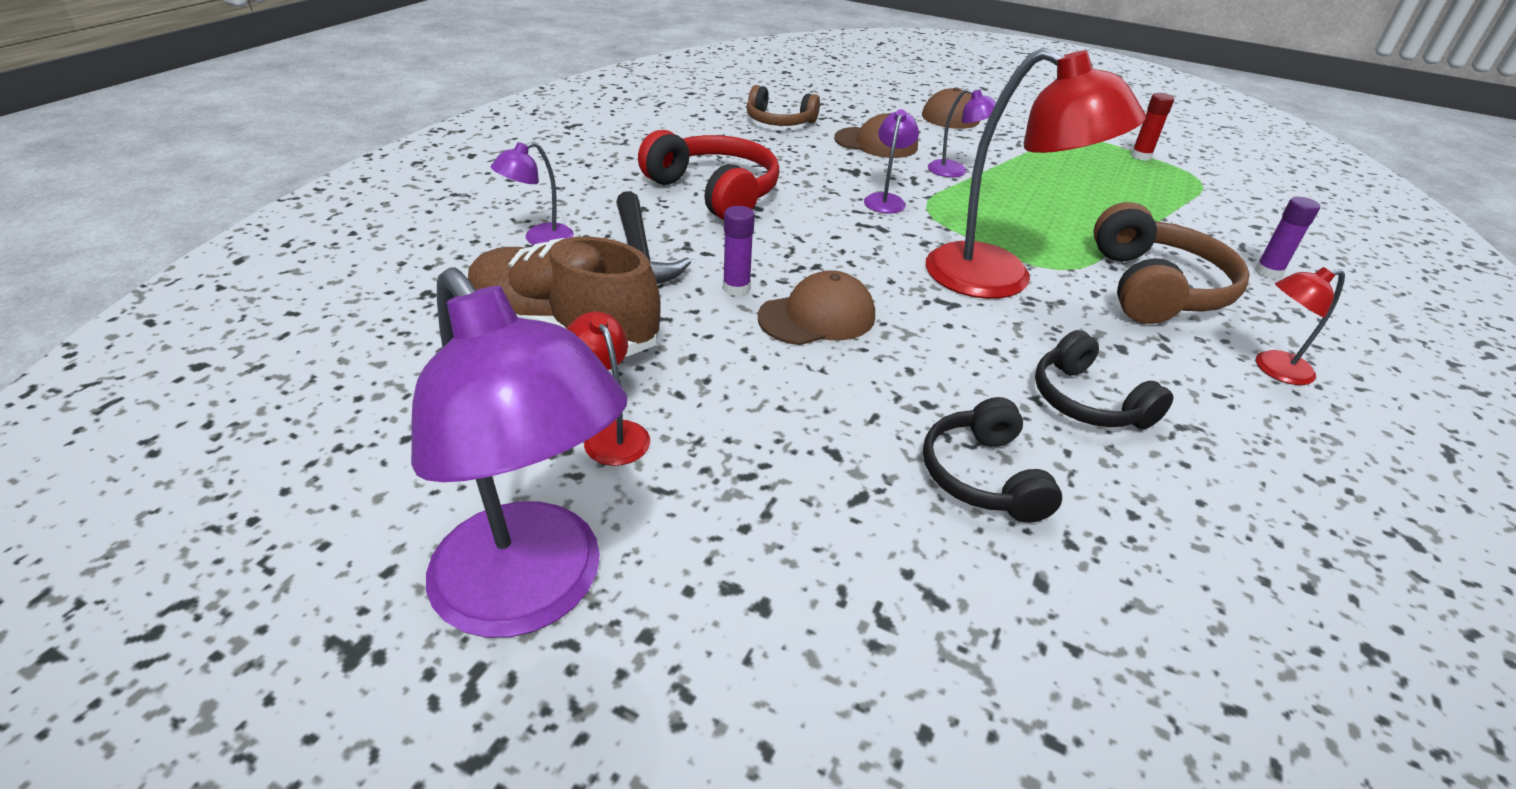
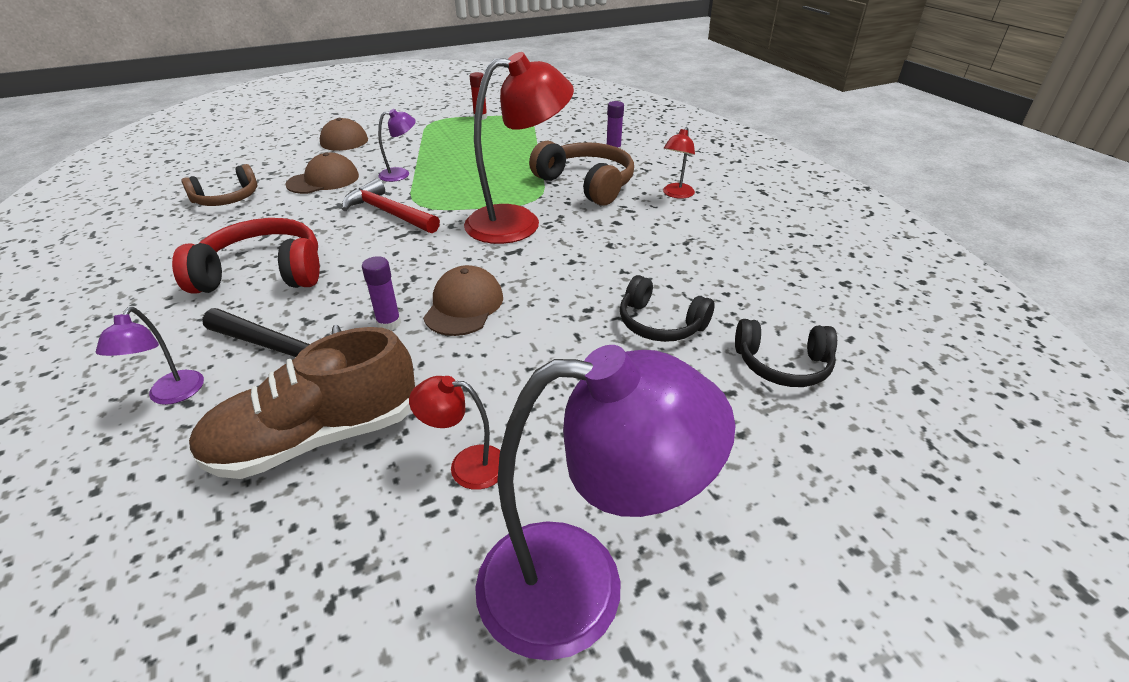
camera: 50 degrees left, 0 degrees up
(886, 200) = (388, 213): purple lamp -> red hammer
(1087, 401) = (642, 257): black headphones -> black headphones (782, 365)

